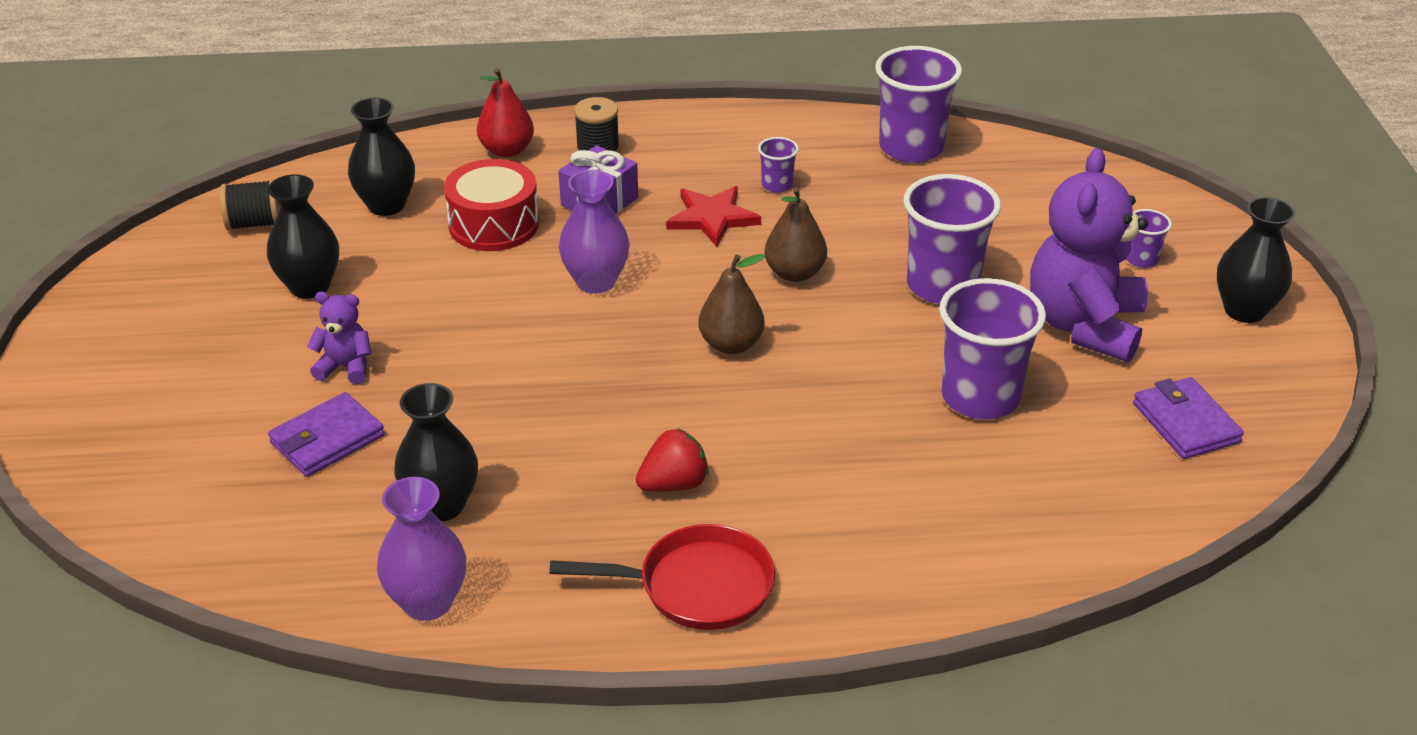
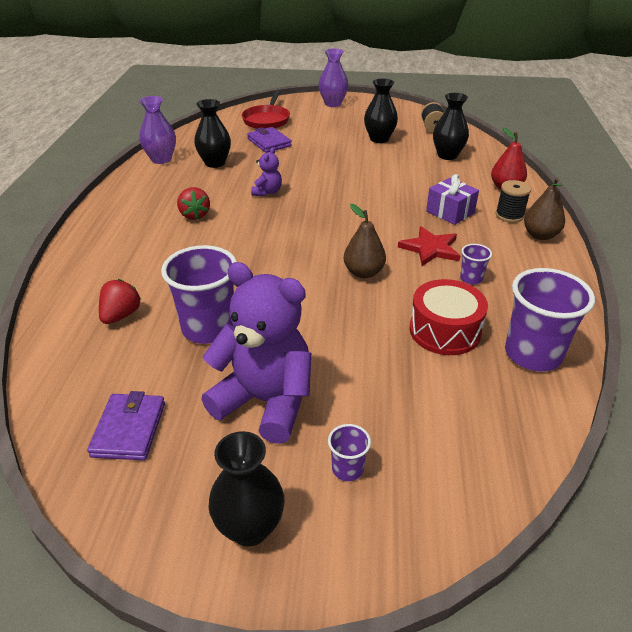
camera: 100 degrees right, 0 degrees up
(346, 367) = (316, 146): purple teddy bear -> purple teddy bear (267, 192)
(494, 224) = (428, 181): red drum -> red drum (444, 330)
(596, 282) = (368, 206): purple vase -> purple vase (333, 104)
(697, 587) = (124, 215): red pan -> red pan (267, 120)
(731, 344) = (298, 242): brown pear -> brown pear (540, 235)
(942, 286) = (335, 335): purple cup -> none
(993, 494) = (121, 315): none -> red strawberry
(1186, 423) = (129, 429): purple wallet -> purple wallet turned 75 degrees counterclockwise

